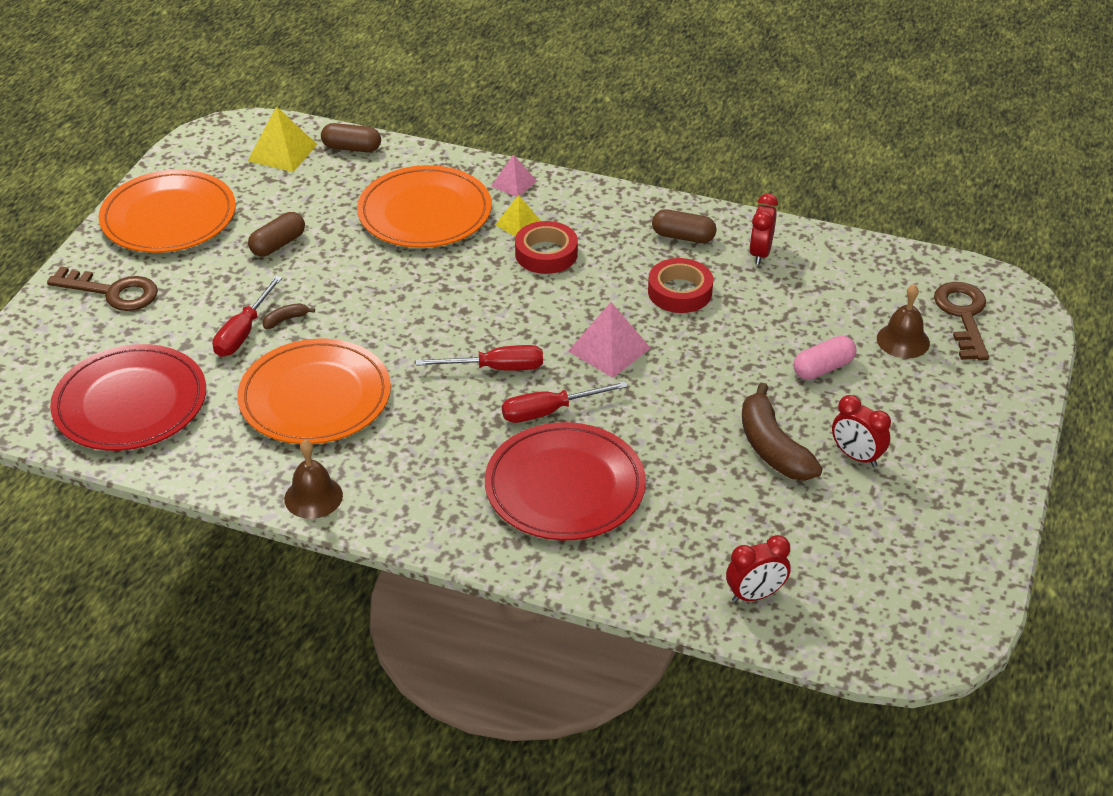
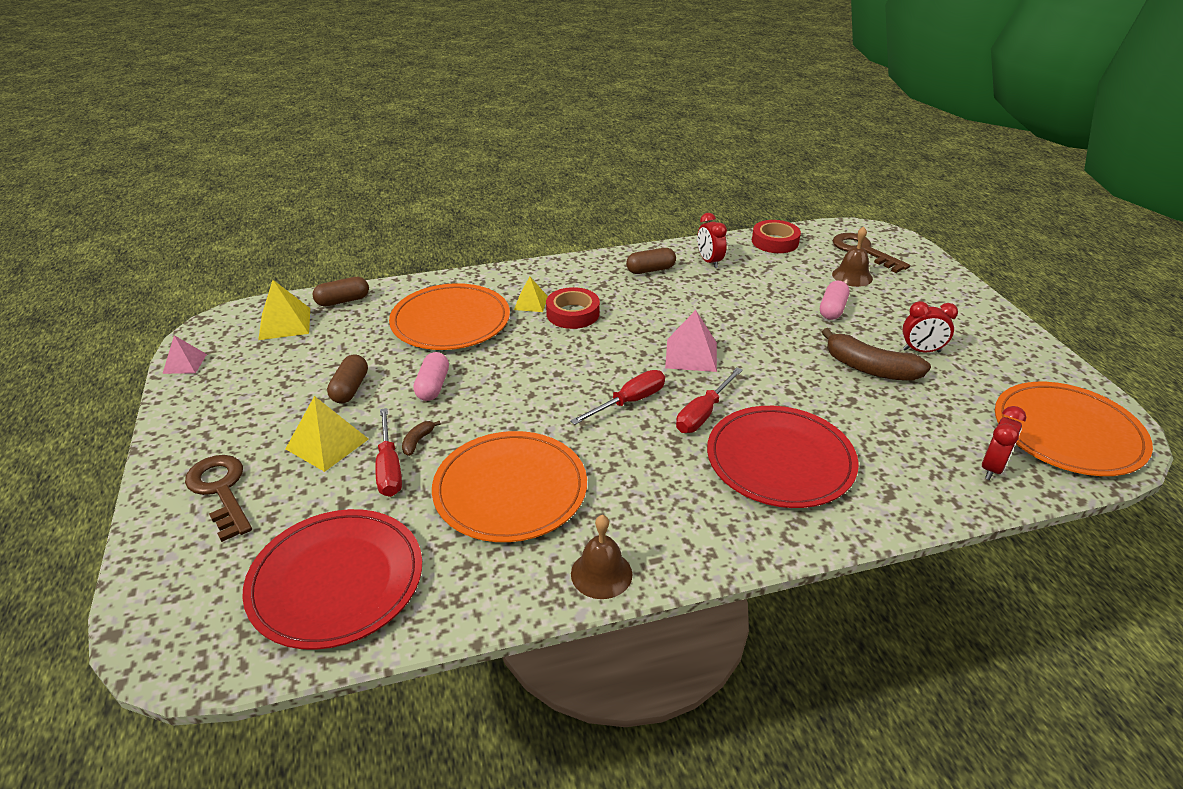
camera: 35 degrees left, 5 degrees down
(112, 292) = (221, 491): brown key -> brown key turned 105 degrees counterclockwise
(168, 217) = (222, 407): orange plate -> orange plate (1067, 433)
(217, 288) = (327, 444): none -> yellow pyramid
(346, 273) = (433, 386): none -> pink capsule
(514, 183) = (497, 280): pink pyramid -> pink pyramid (185, 363)
(680, 292) = (690, 302): red tape -> red tape (775, 242)

